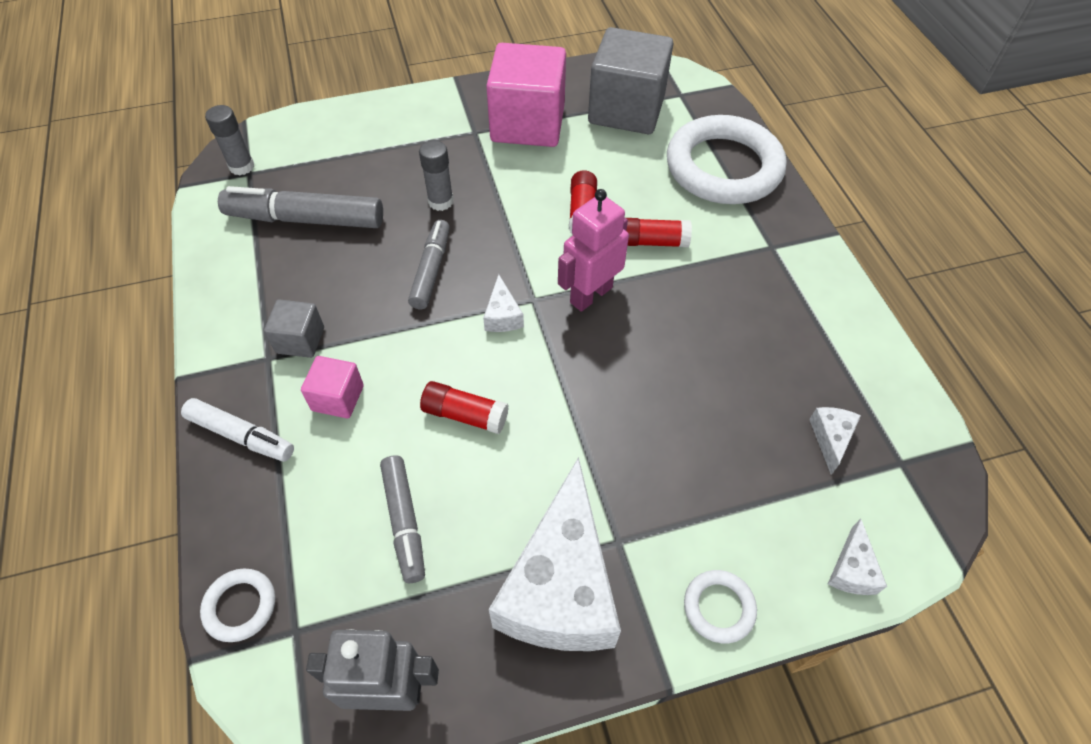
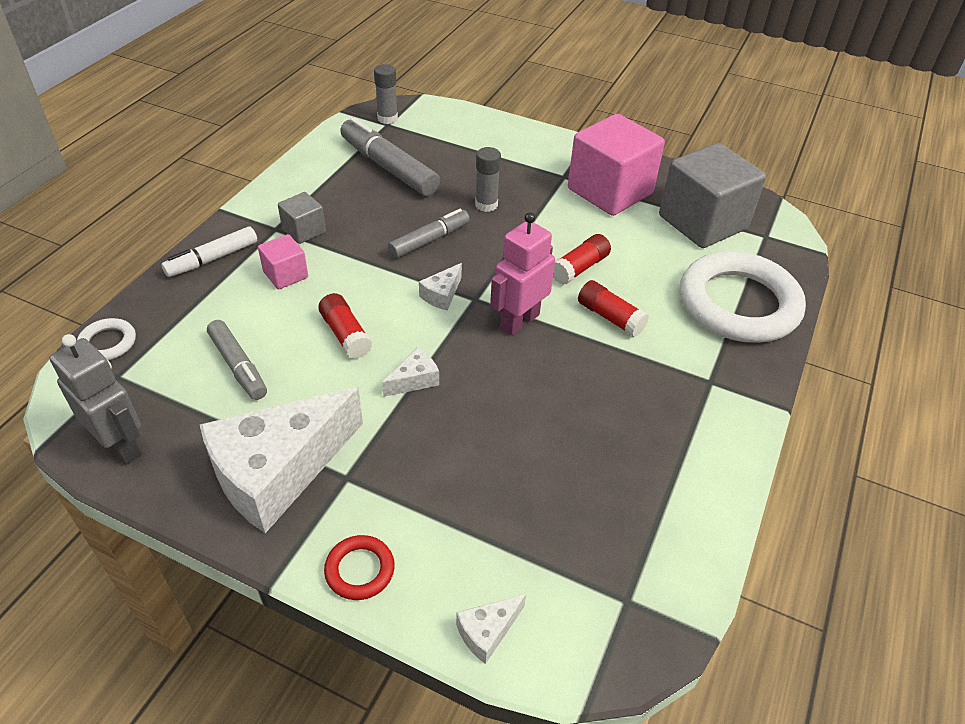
camera: 40 degrees right, 10 degrees down
(241, 435) = (213, 259): white marker -> white marker turned 75 degrees clockwise
(404, 521) = (238, 366): grey marker -> grey marker turned 60 degrees counterclockwise
(590, 295) = (519, 321): pink robot -> pink robot turned 45 degrees counterclockwise
(719, 607) = (360, 570): white ring -> red ring
(830, 438) = (586, 538): white cheese -> white cheese (414, 380)

